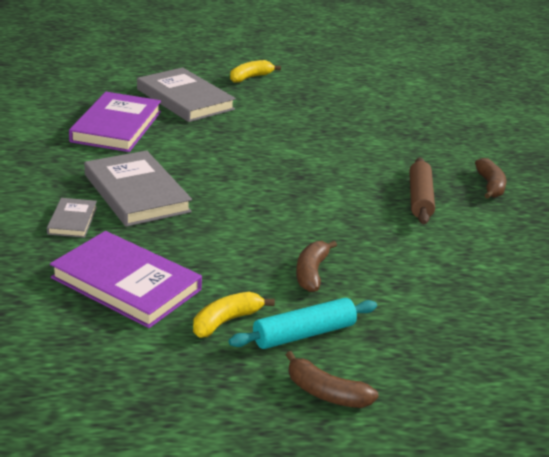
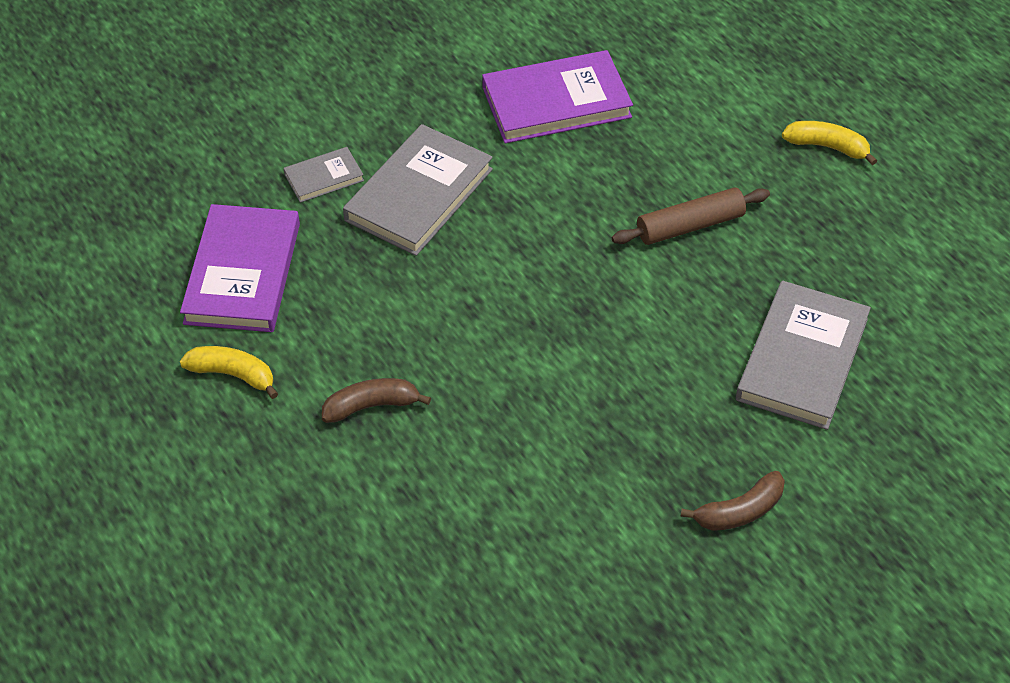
camera: 65 degrees right, 20 degrees up
(185, 99) = (690, 120): grey book -> grey book (802, 359)
(304, 334) = (253, 443): turquoise rolling pin -> none
(326, 393) = (168, 497): brown banana -> none
(420, 198) = (632, 446): brown rolling pin -> brown rolling pin (690, 226)

